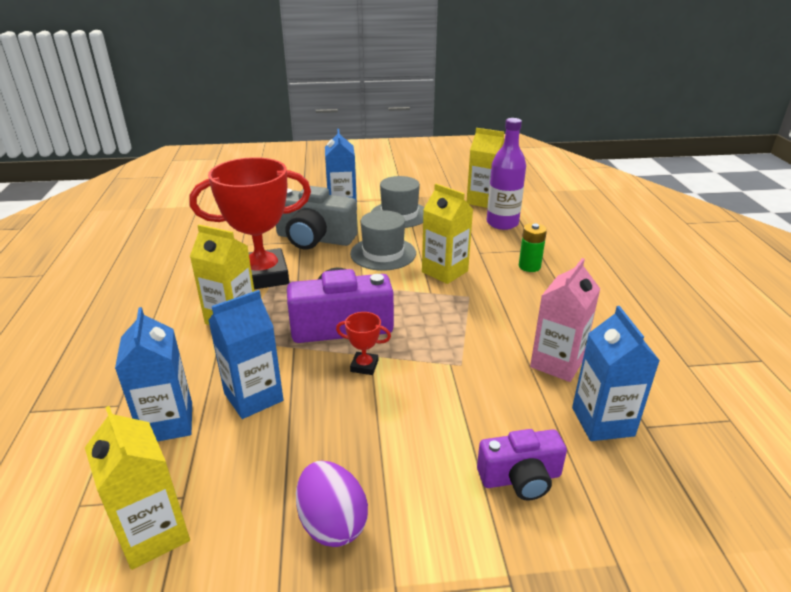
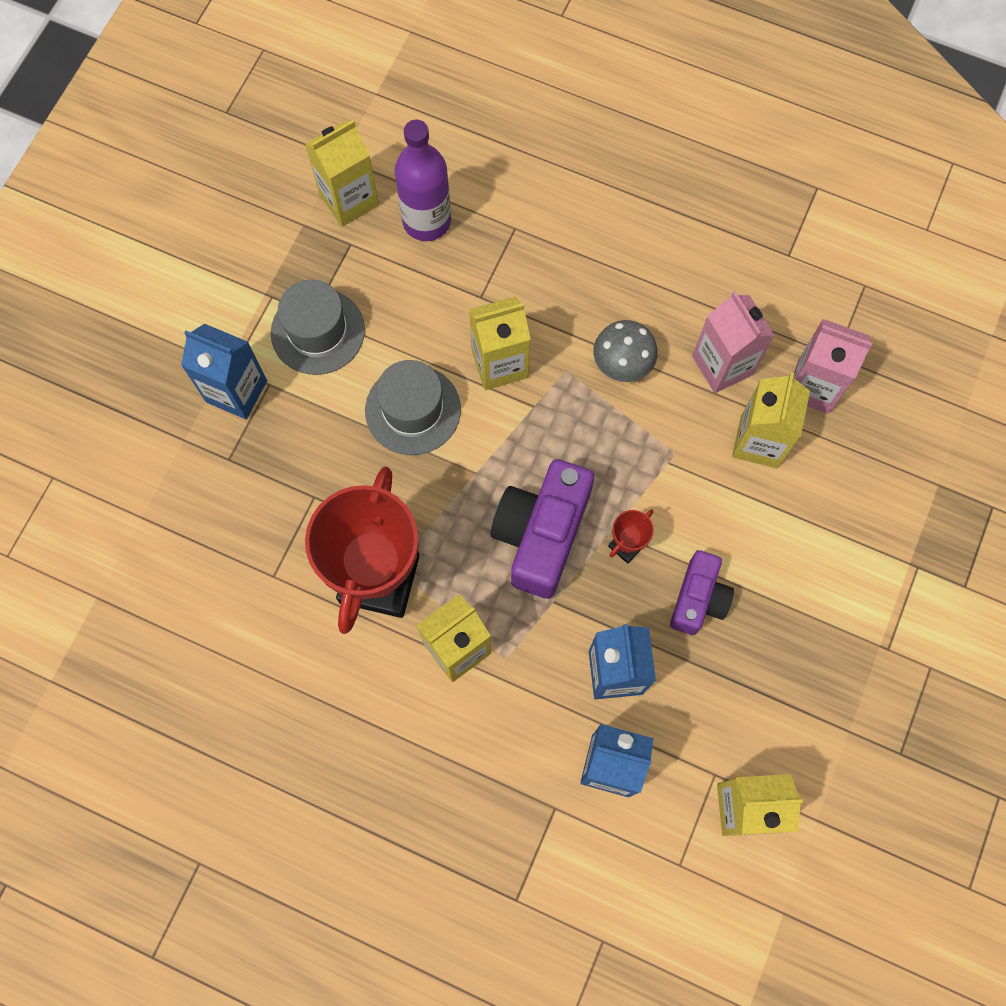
camera: 60 degrees left, 40 degrees up
(314, 239) = (318, 475): grey camera -> none
(332, 523) = (804, 665): purple egg -> none
(501, 317) = (622, 363): none -> grey mushroom
(518, 407) = (759, 441): none -> yellow carton
(520, 478) = (835, 496): purple camera -> purple camera (698, 599)
(529, 266) = (546, 265): green battery -> none
(602, 421) = (813, 386): blue carton -> pink carton

